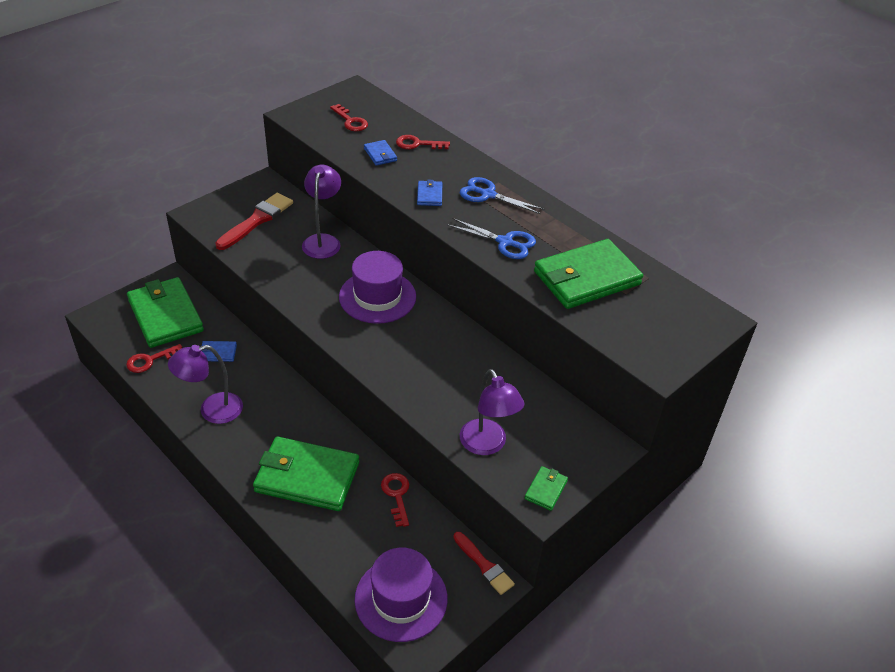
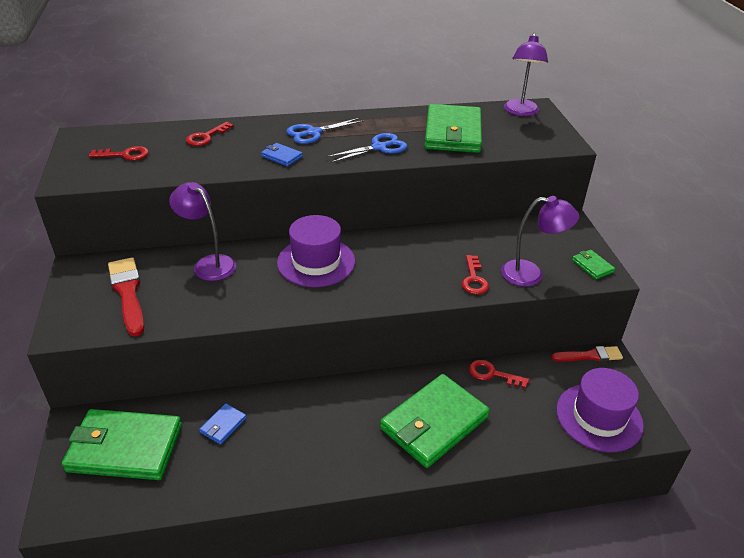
camera: 55 degrees left, 5 degrees down
(150, 360) = (179, 487): red key -> red key (474, 279)
(212, 410) = (297, 461): purple lamp -> purple lamp (520, 112)
(380, 155) = (195, 158): blue wallet -> none

